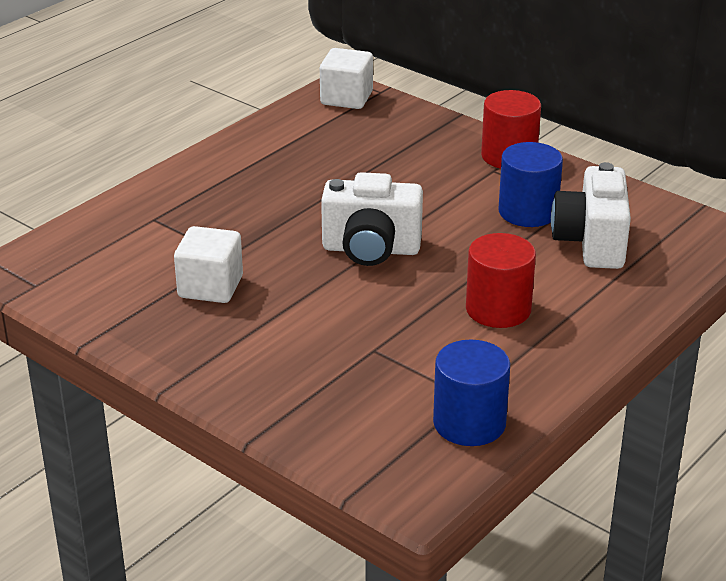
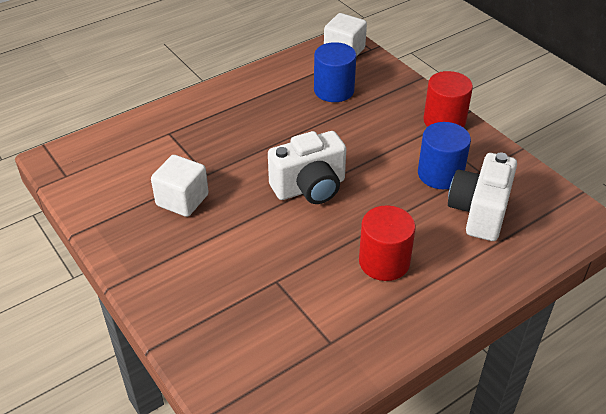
camera: 15 degrees right, 10 degrees up
(371, 249) = (310, 188): white camera -> white camera turned 45 degrees counterclockwise
(469, 423) = (321, 368): blue cylinder -> blue cylinder (334, 90)

